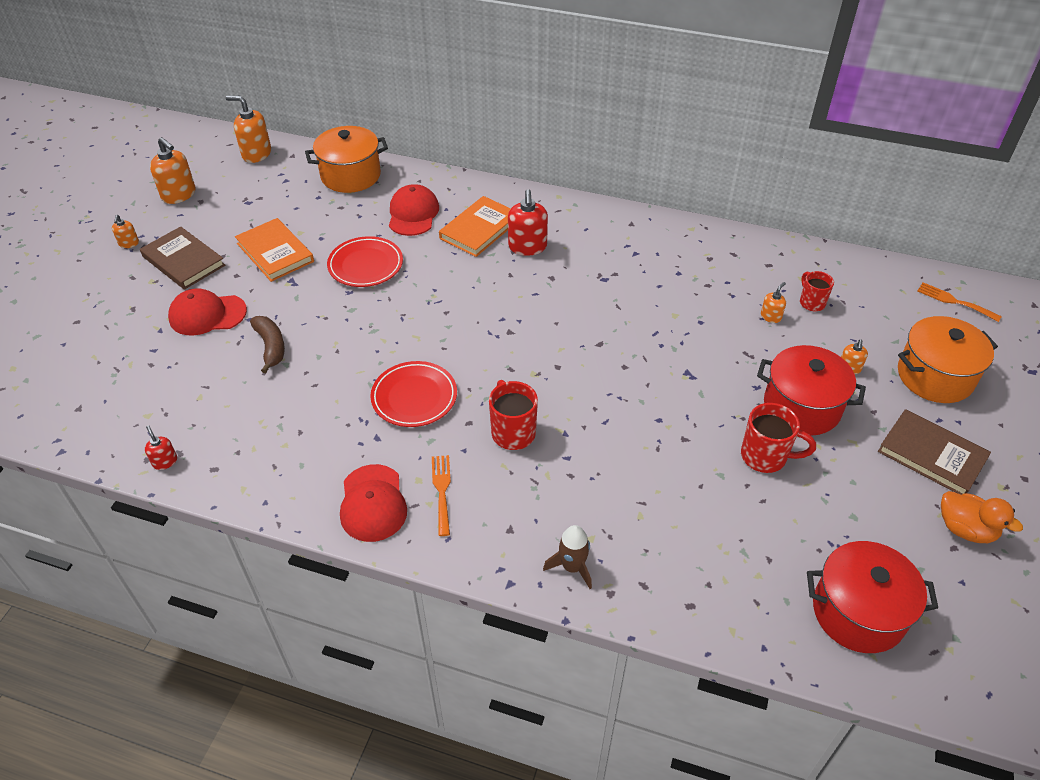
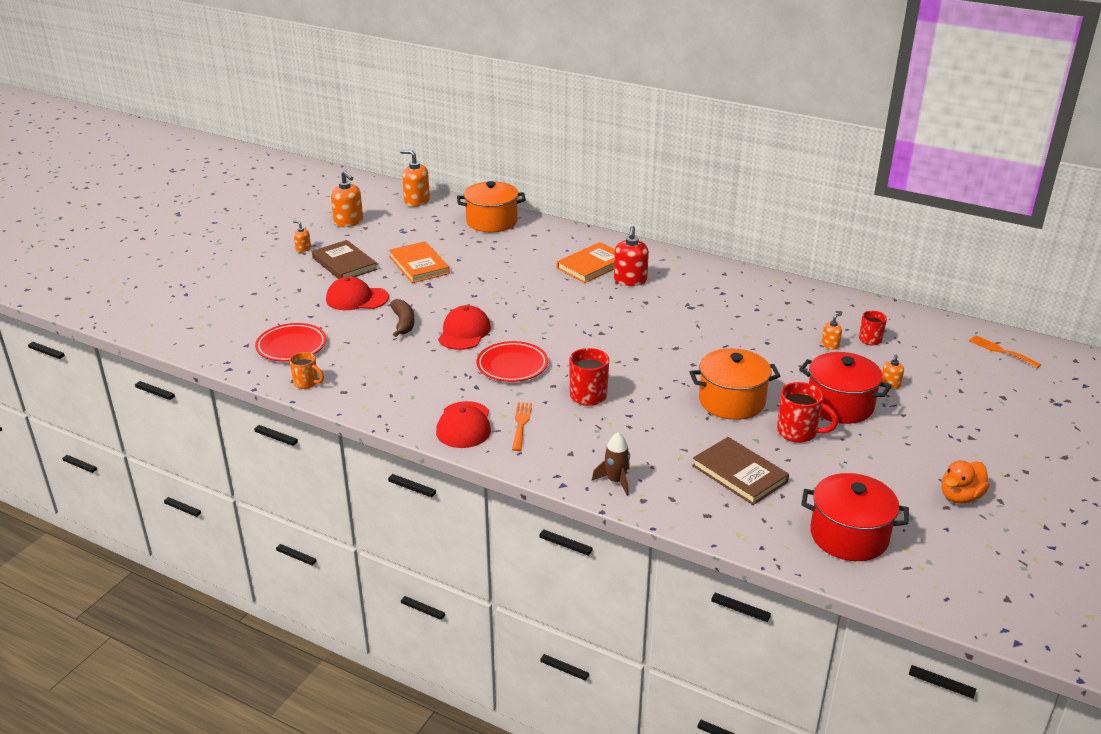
camera: 10 degrees right, 15 degrees down
(129, 243) = (303, 249): orange soap dispenser -> orange soap dispenser turned 120 degrees clockwise
(165, 461) = (307, 383): red soap dispenser -> orange mug
(365, 265) = (491, 280): red plate -> red plate (291, 346)
(413, 214) = (538, 251): red cap -> red cap (464, 332)
(931, 455) = (946, 447): brown book -> brown book (739, 474)
(935, 376) = (966, 398): orange pot -> orange pot (731, 401)
(965, 529) = (960, 497): orange duck -> orange duck turned 90 degrees clockwise

